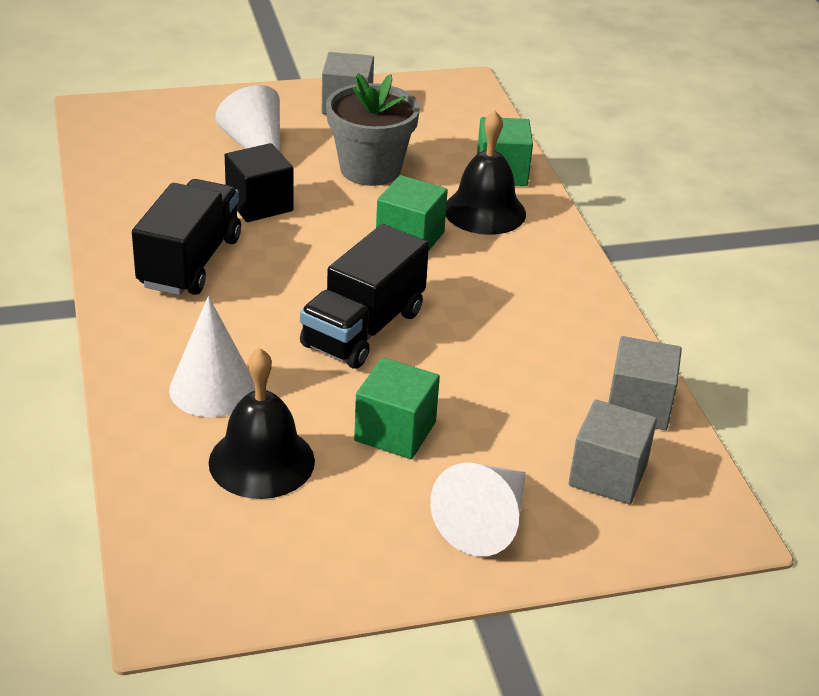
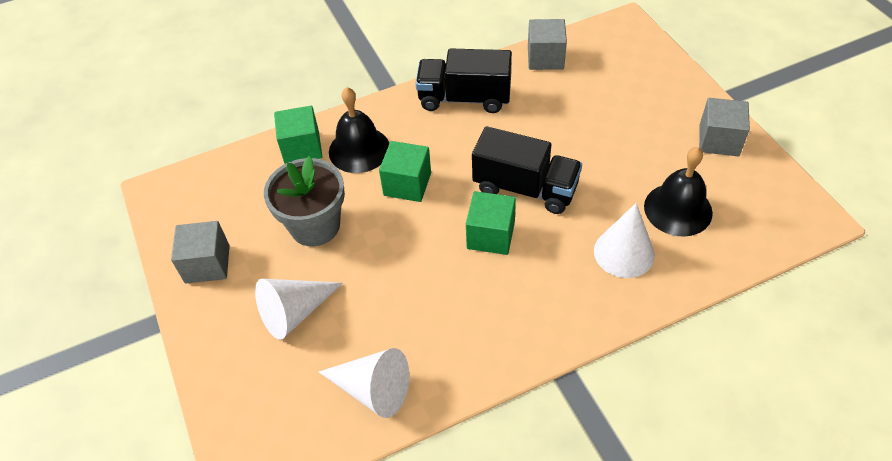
camera: 95 degrees left, 15 degrees up
(190, 262) = (484, 309): black truck -> black truck (464, 98)
(259, 204) = (387, 286): black cube -> none
(395, 431) = (619, 154): green cube -> green cube (490, 235)
(485, 522) = (672, 105): white cone -> white cone (373, 389)
(607, 475) = (609, 64): grey cube -> grey cube (719, 140)

